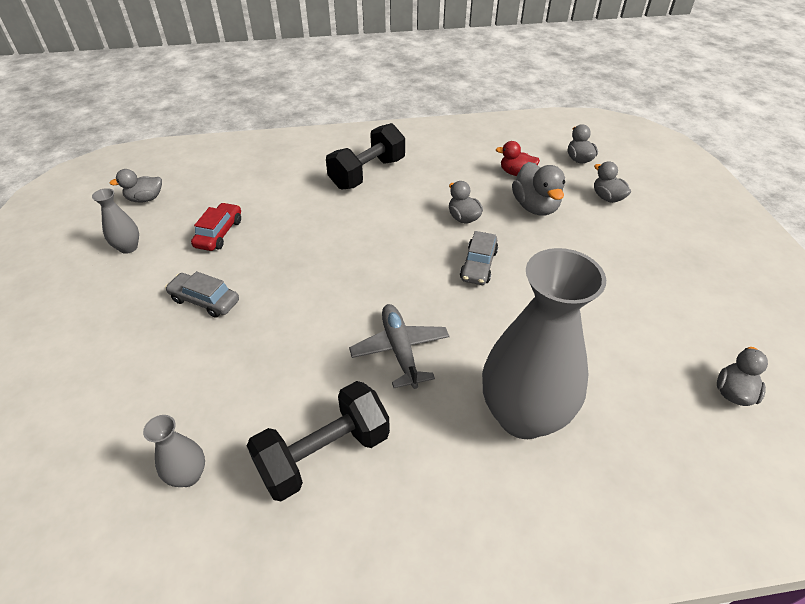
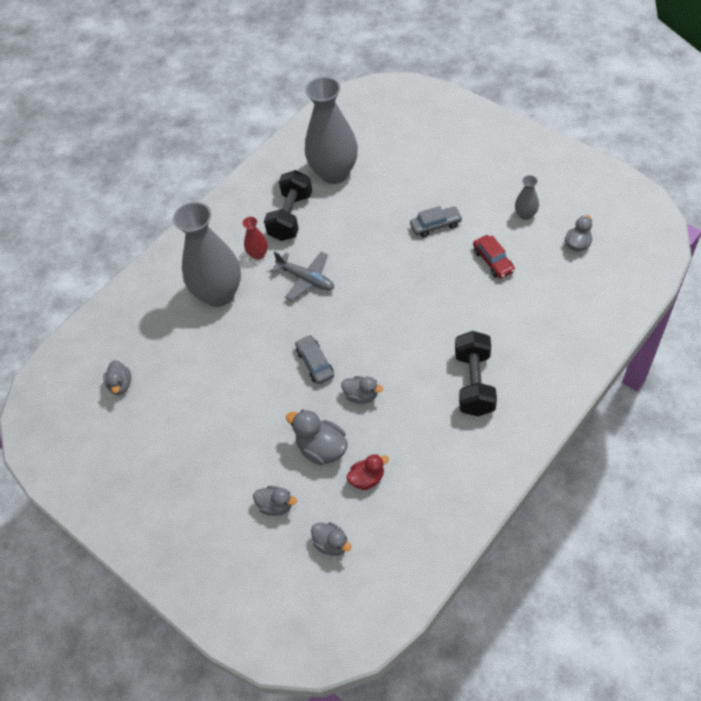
camera: 145 degrees right, 10 degrees up
(188, 475) = (334, 173): grey vase -> grey vase, size x2.33
(423, 431) = (258, 254): none -> red vase

